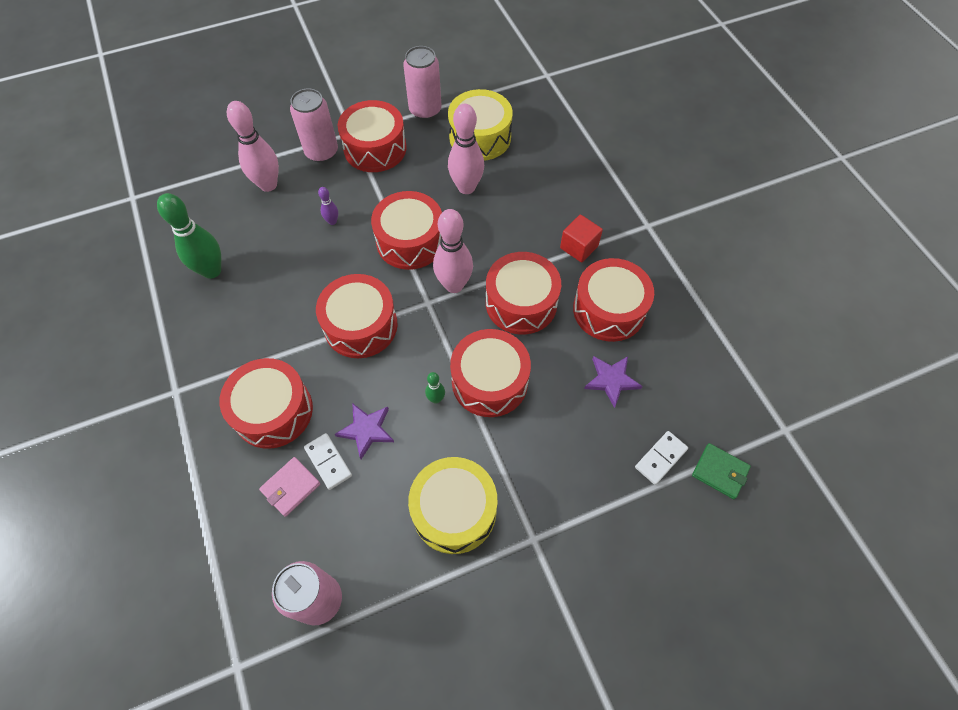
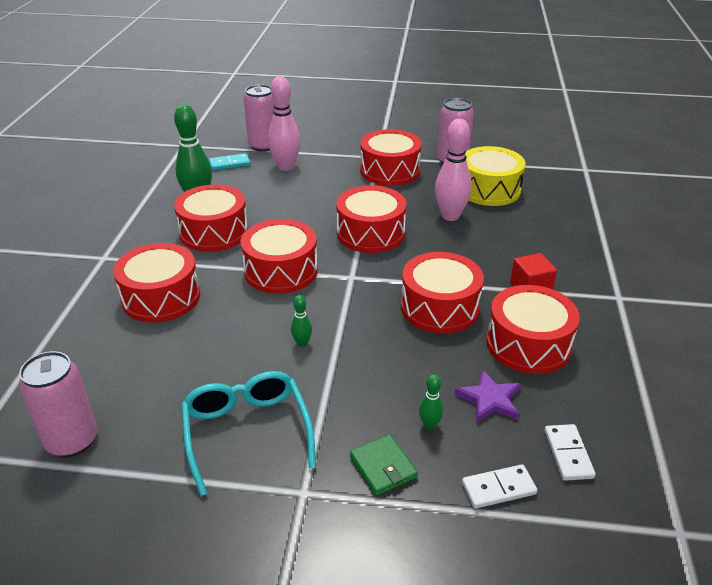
camera: 30 degrees right, 25 degrees down
(206, 204) = (230, 164): none -> turquoise domino
(291, 487) = (126, 351): pink wallet -> none
(322, 152) = (344, 161): pink can -> pink can (263, 146)
(328, 462) = (171, 348): white domino -> white domino (568, 454)
(332, 221) = (316, 201): purple bowling pin -> none
(366, 430) = (223, 340): purple star -> none
(454, 285) = (385, 273): pink bowling pin -> none
(454, 511) = (247, 432): yellow drum -> turquoise glasses
(489, 381) = (362, 351): red drum -> red drum (214, 232)
(583, 428) = (429, 425): none -> green bowling pin
(720, 472) = (564, 534): green wallet -> green wallet (383, 467)

